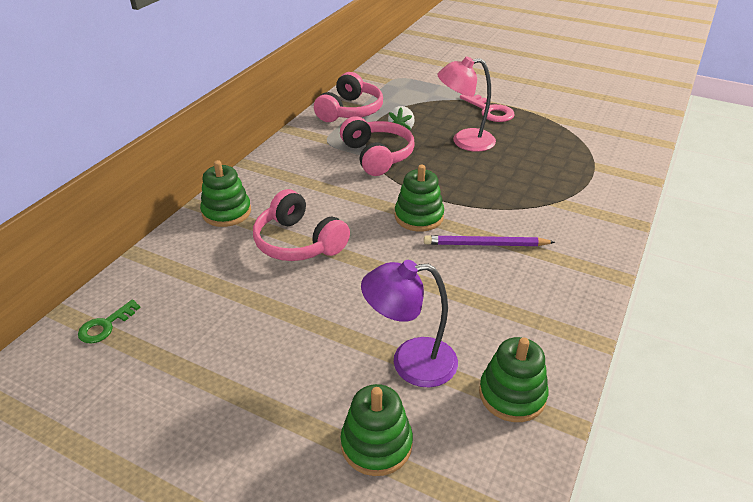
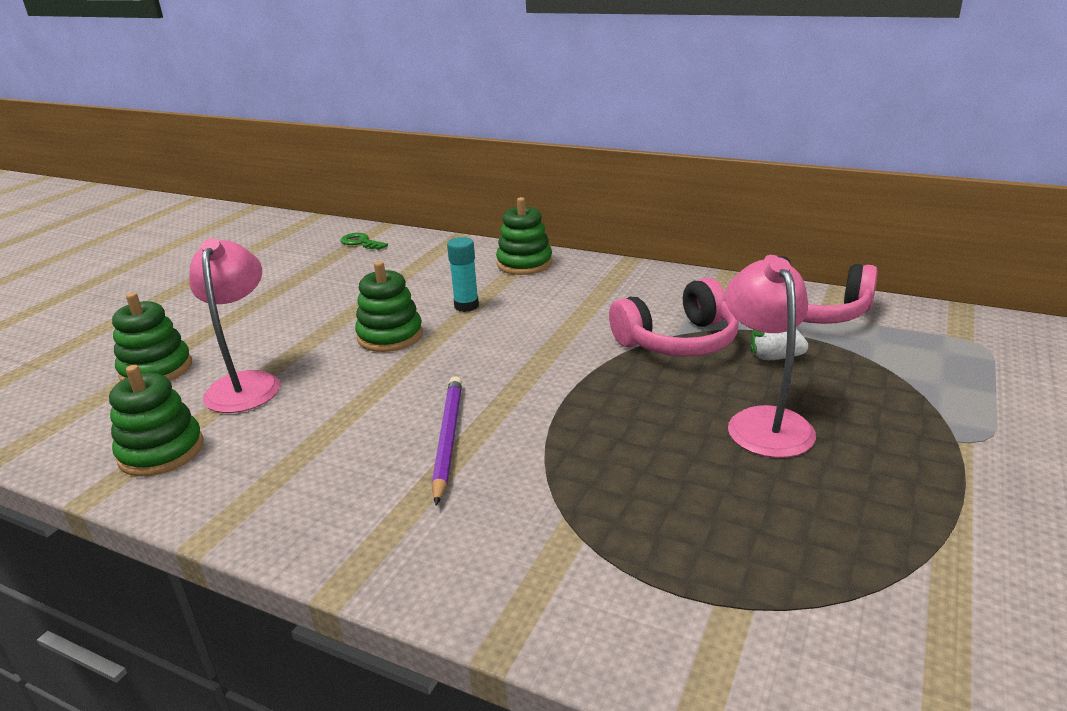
camera: 90 degrees right, 10 degrees down
(299, 242) = (466, 306): pink headphones -> turquoise glue stick
(410, 362) = (246, 383): purple lamp -> pink lamp
(419, 216) = (519, 381): green stacking toy -> green stacking toy (390, 336)
(490, 111) = (917, 455): pink key -> none

